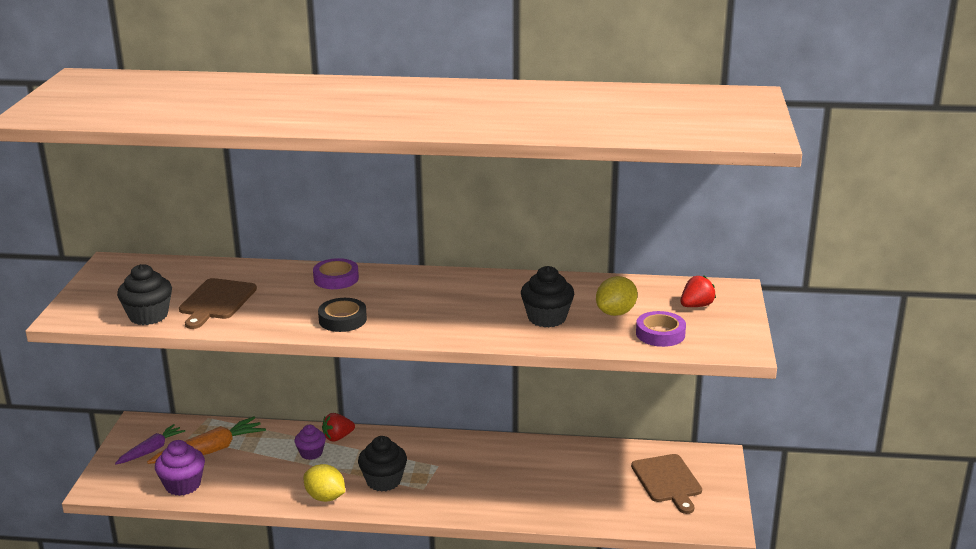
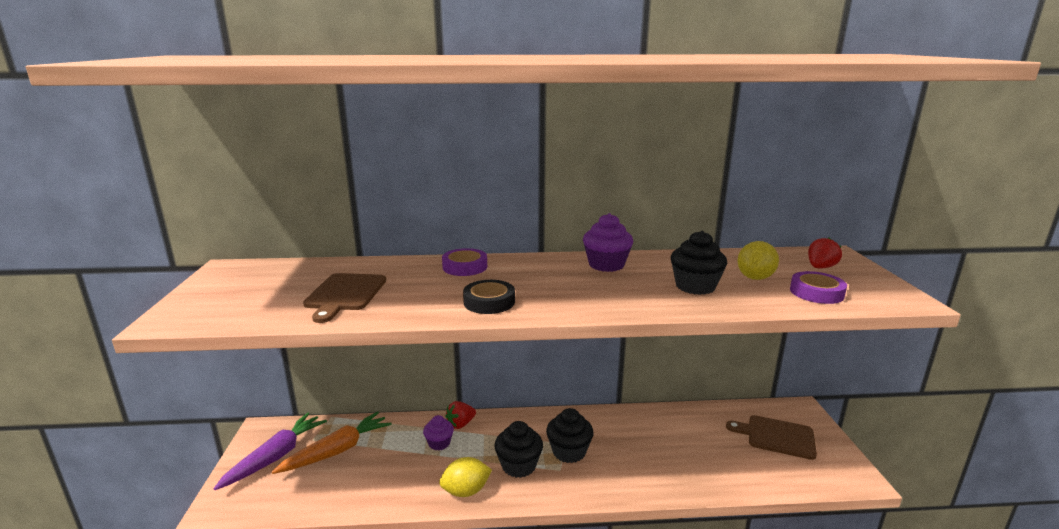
camera: 10 degrees left, 5 degrees down
(148, 316) = (268, 313): black cupcake -> black cupcake (569, 451)
(151, 450) = (276, 457): purple carrot -> purple carrot, size x1.51
(183, 485) = (312, 494): purple cupcake -> purple cupcake (606, 265)
(325, 497) = (466, 491): yellow lemon -> yellow lemon turned 45 degrees counterclockwise
(667, 481) = (777, 436): brown cutting board -> brown cutting board turned 135 degrees clockwise

